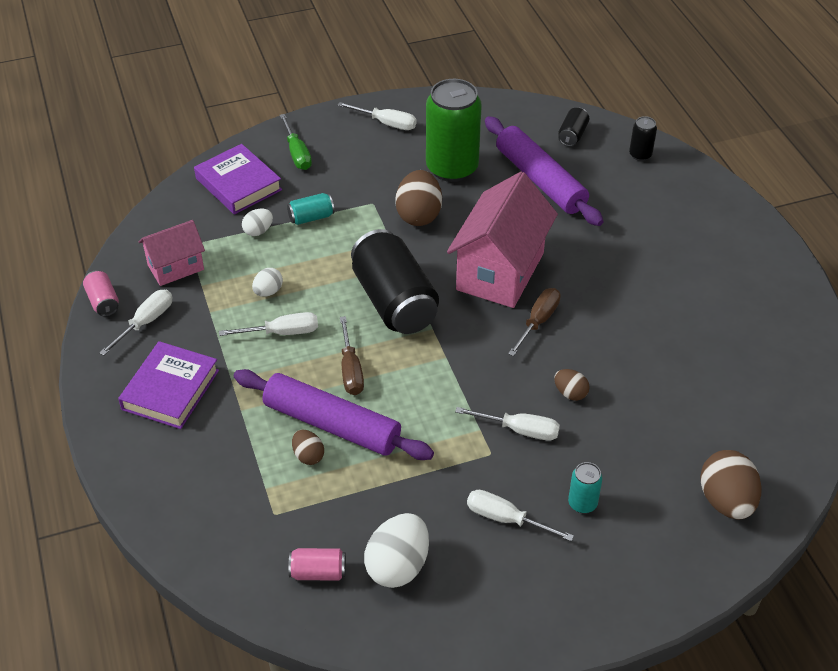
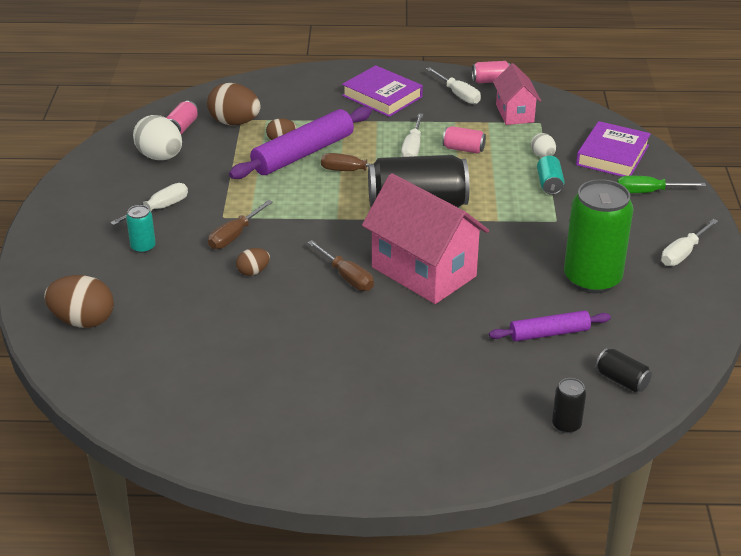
camera: 110 degrees right, 10 degrees down
(238, 184) = (612, 155): purple book -> purple book turned 45 degrees counterclockwise
(268, 291) = (463, 149): white egg -> pink can
(419, 215) = (526, 243): brown egg -> brown egg (235, 122)
(520, 430) = (234, 236): white screwdriver -> brown screwdriver
(540, 180) = (549, 333): purple rolling pin -> purple rolling pin, size x0.58

